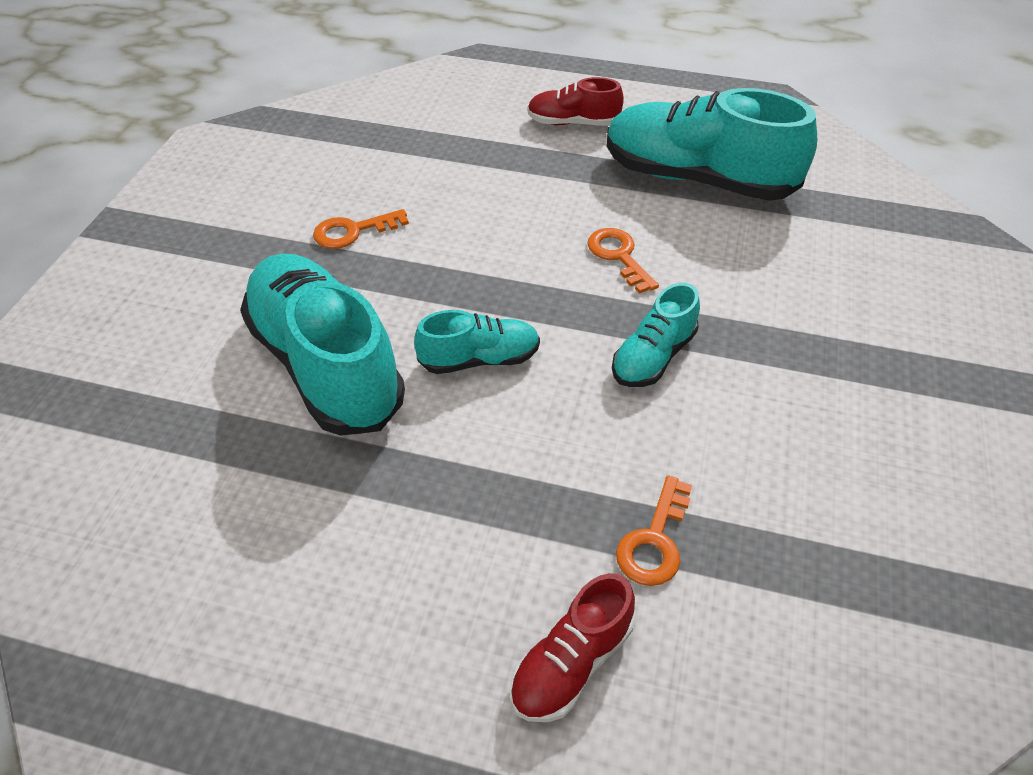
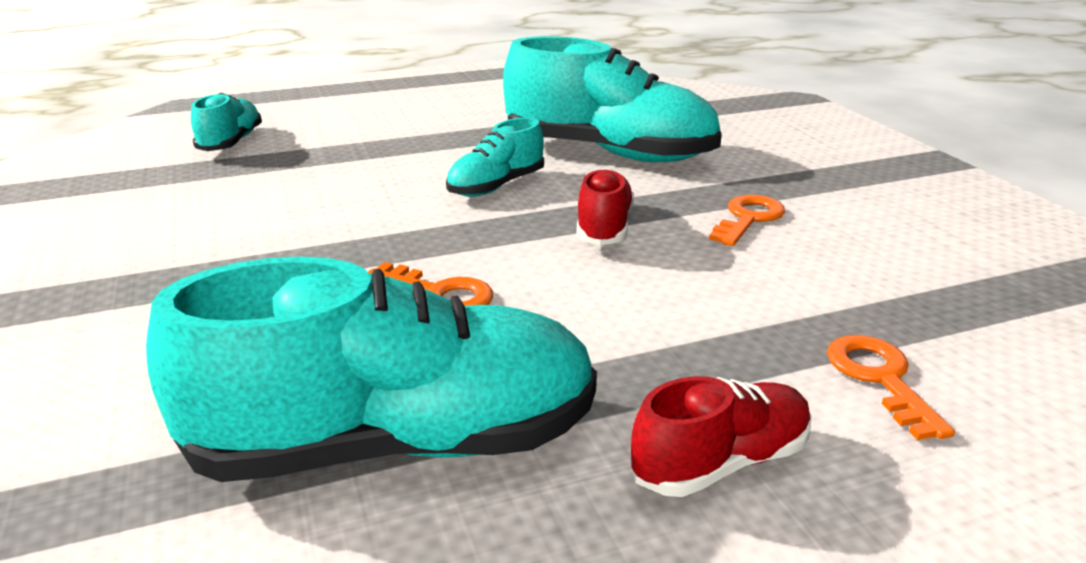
camera: 145 degrees right, 20 degrees down
(571, 663) = (306, 119): red shoe -> red shoe (604, 227)
(653, 357) = (335, 231): turquoise shoe -> turquoise shoe (231, 142)
(654, 541) = (277, 157): orange key -> orange key (879, 378)

